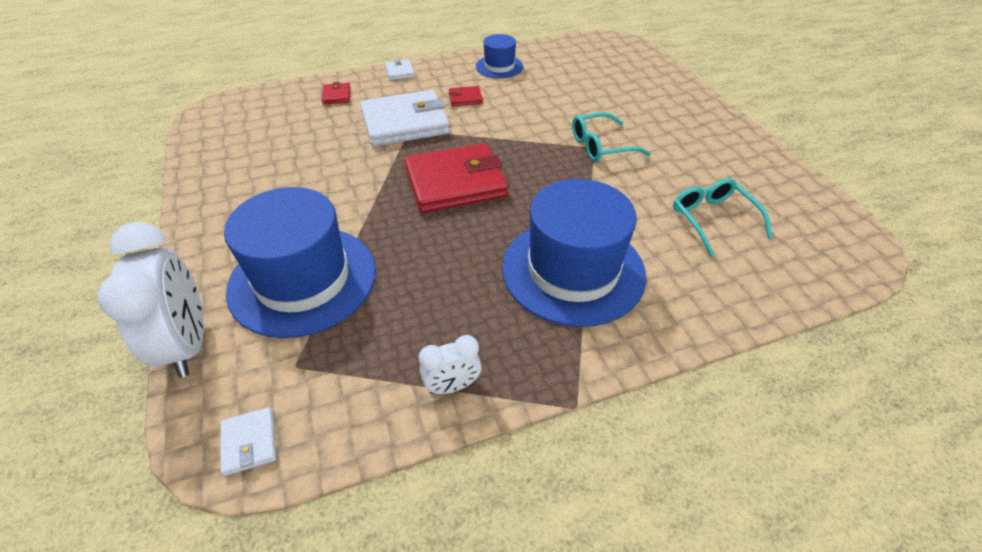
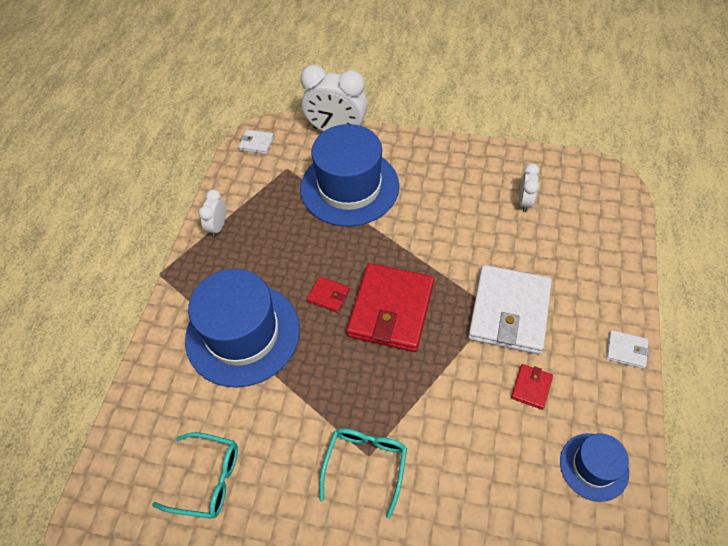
camera: 125 degrees right, 10 degrees up
(266, 147) = (524, 202): none -> white clock
(336, 96) = (594, 275): red wallet -> red wallet (328, 295)

